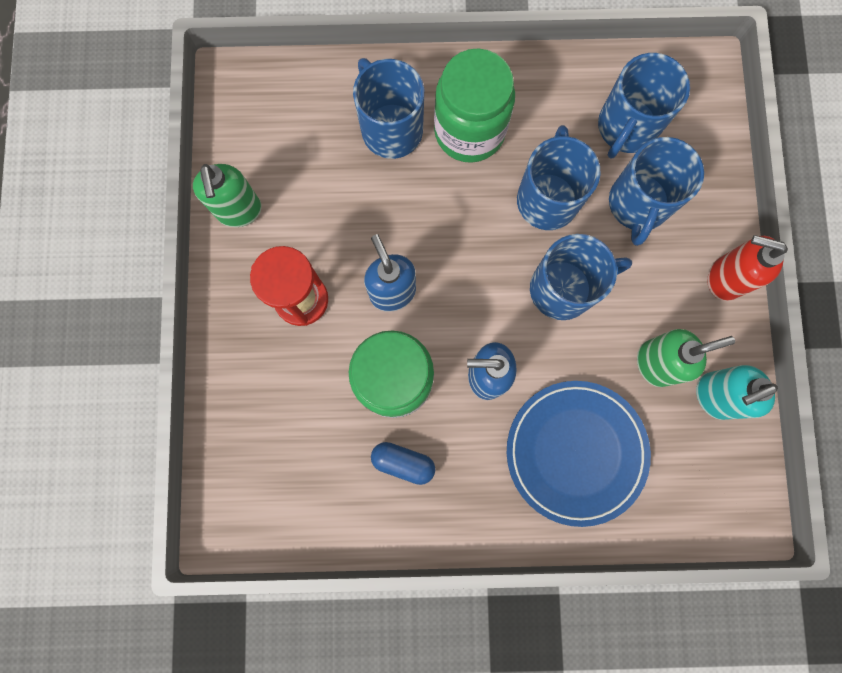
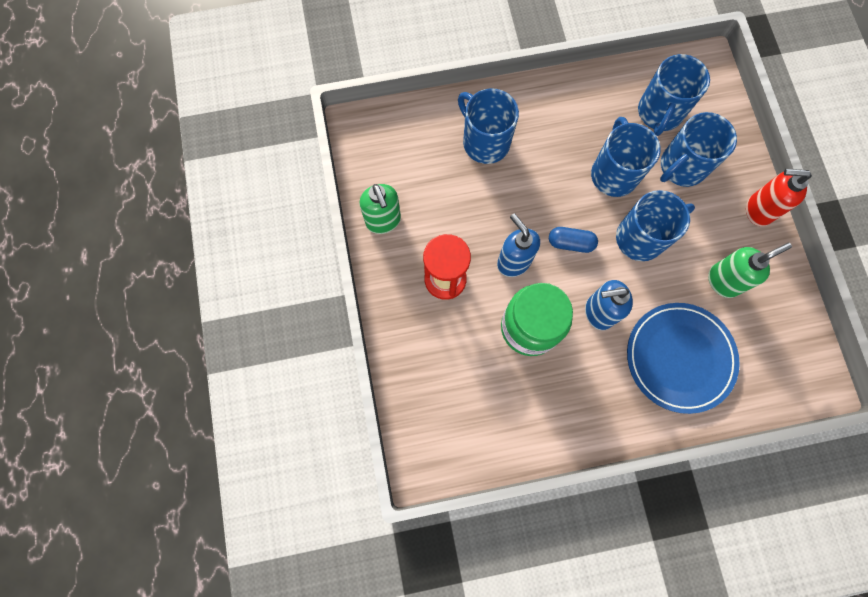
camera: 10 degrees left, 5 degrees down
(403, 462) = (550, 389): blue capsule -> blue capsule (570, 243)
(469, 131) = (544, 134): green jar -> none
(638, 204) = (682, 167): blue mug -> blue mug turned 45 degrees clockwise
(713, 396) = (772, 298): turquoise soap dispenser -> none

